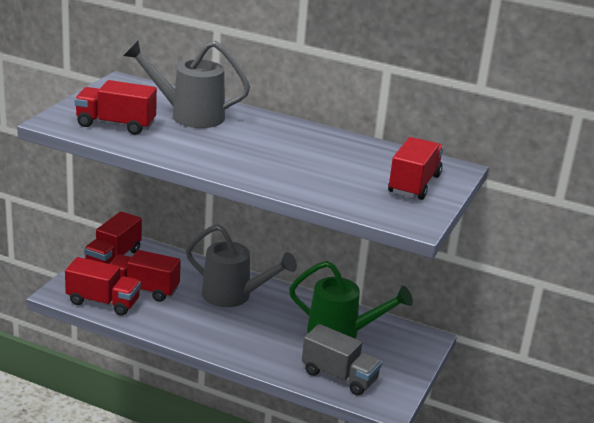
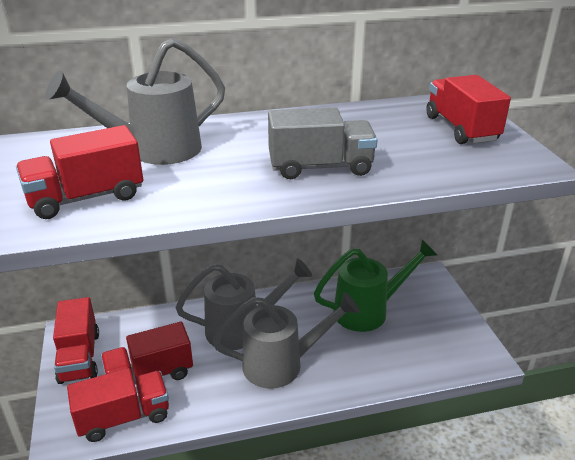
camera: 35 degrees left, 5 degrees up
(233, 328) = (282, 364): none -> grey watering can
(339, 376) = (420, 355): grey truck -> grey truck (320, 167)

